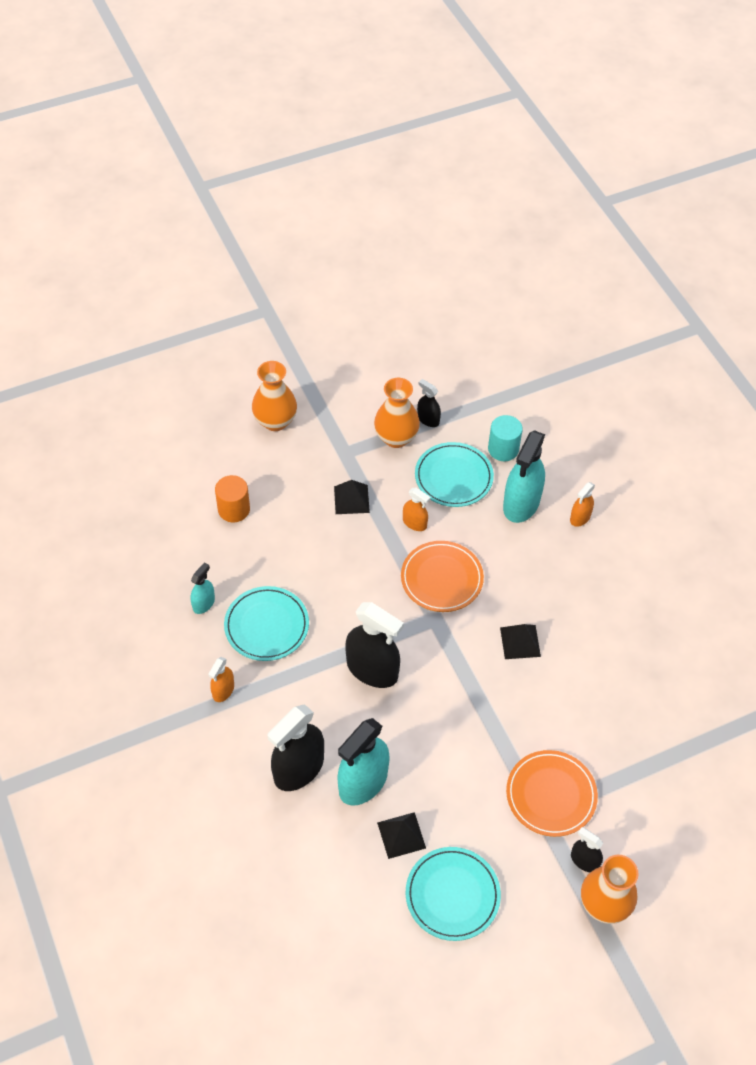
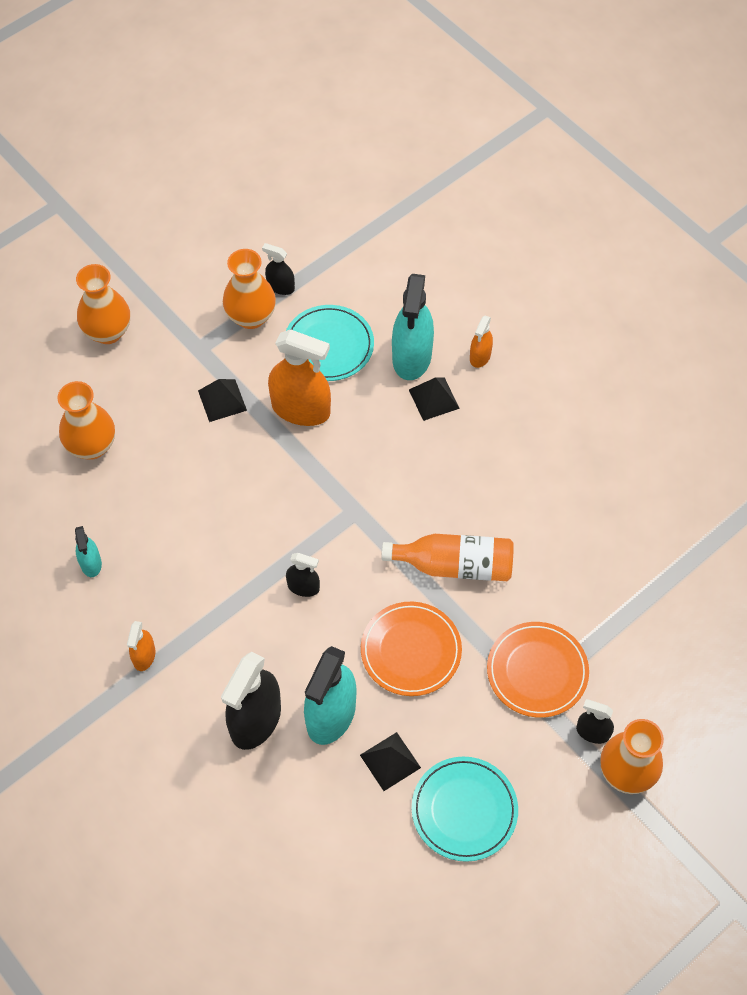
camera: 15 degrees left, 5 degrees up
(203, 603) = (91, 563): turquoise spray bottle -> turquoise spray bottle turned 150 degrees clockwise
(234, 509) = (92, 446): orange cylinder -> orange vase
(266, 625) = (170, 569): turquoise plate -> none
(372, 669) = (303, 587): black spray bottle -> black spray bottle, size x0.51
(414, 523) = (301, 409): orange spray bottle -> orange spray bottle, size x1.97
(441, 578) = (349, 464): orange plate -> orange plate (411, 650)
(503, 449) = (374, 300): turquoise cylinder -> none
(506, 686) = (454, 565): none -> orange bottle
(520, 642) = (455, 512): black pyramid -> black pyramid (433, 399)

